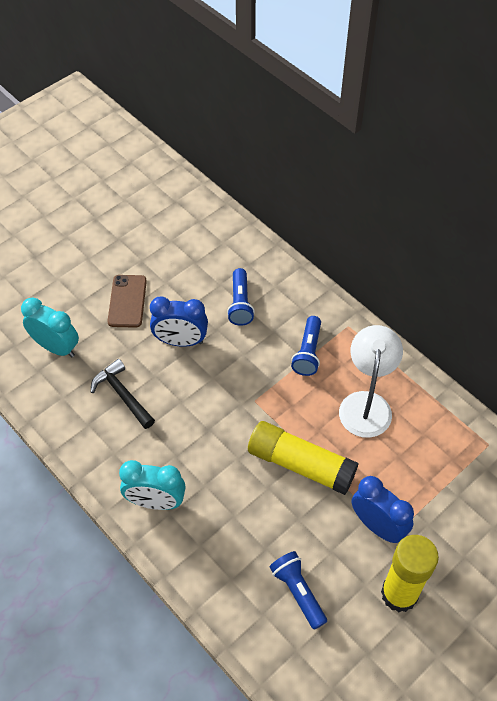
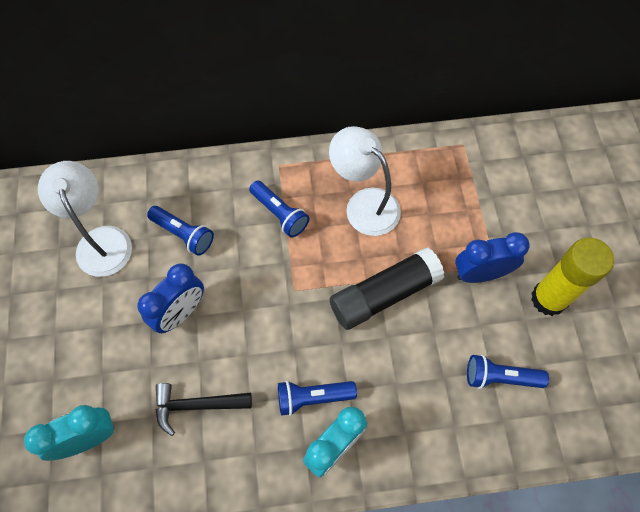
camera: 55 degrees left, 10 degrees up
(127, 301) = (93, 333): brown phone -> none
(181, 465) = (313, 397): none -> blue flashlight
(195, 260) = (101, 240): none -> white lamp
(300, 464) = (384, 294): yellow glue stick -> black glue stick

